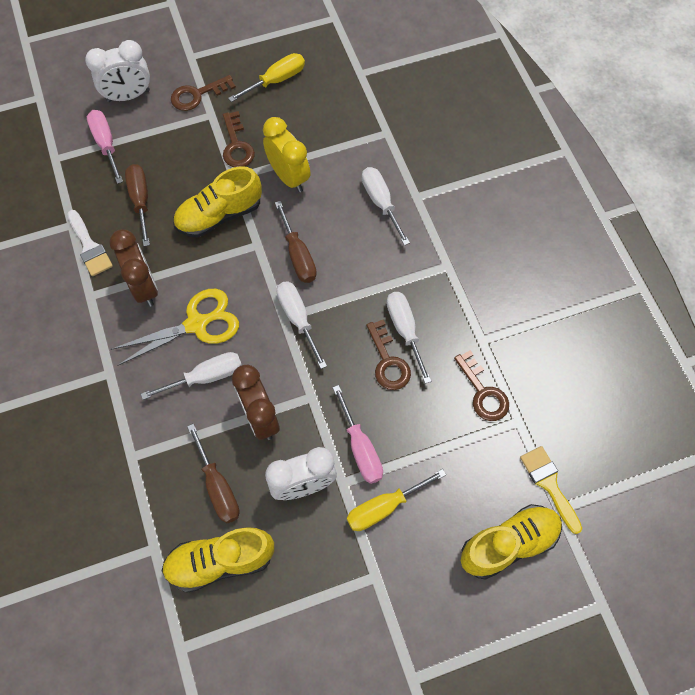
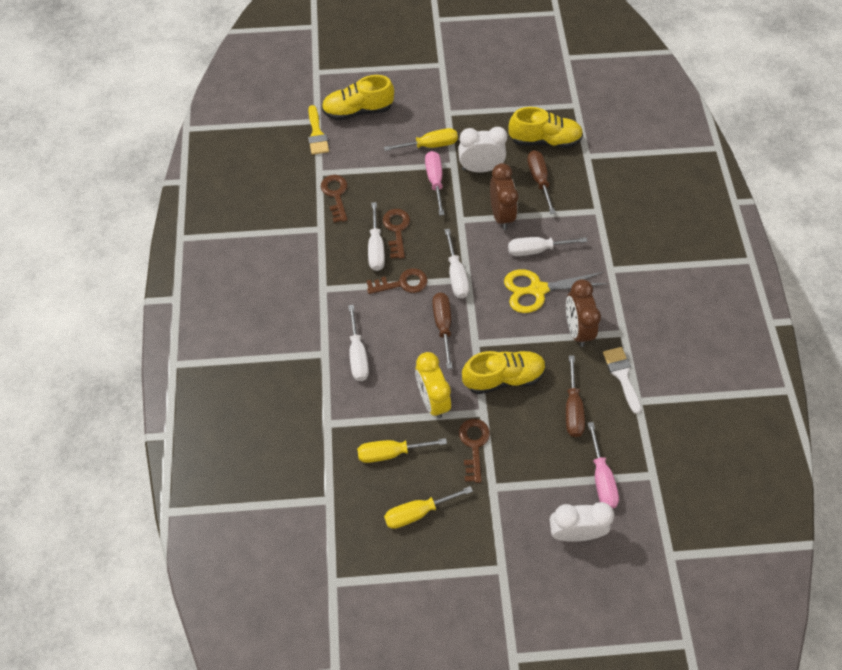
camera: 165 degrees left, 5 degrees down
(197, 95) = (502, 515): brown key -> brown key (402, 283)
(316, 121) = (390, 452): none -> yellow screwdriver

